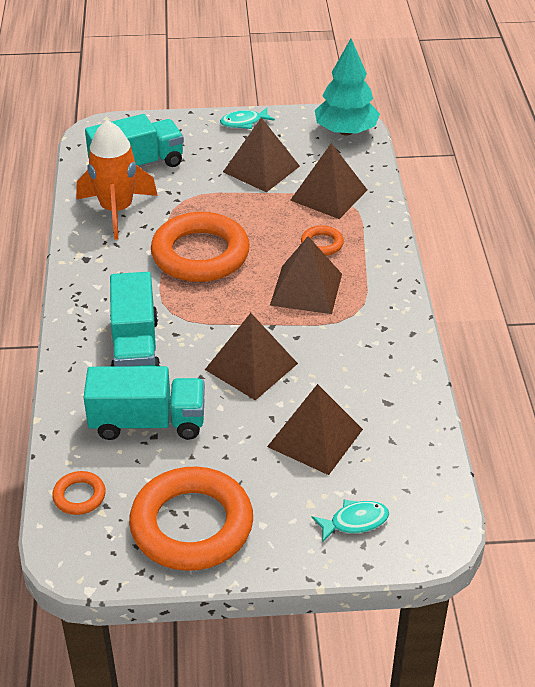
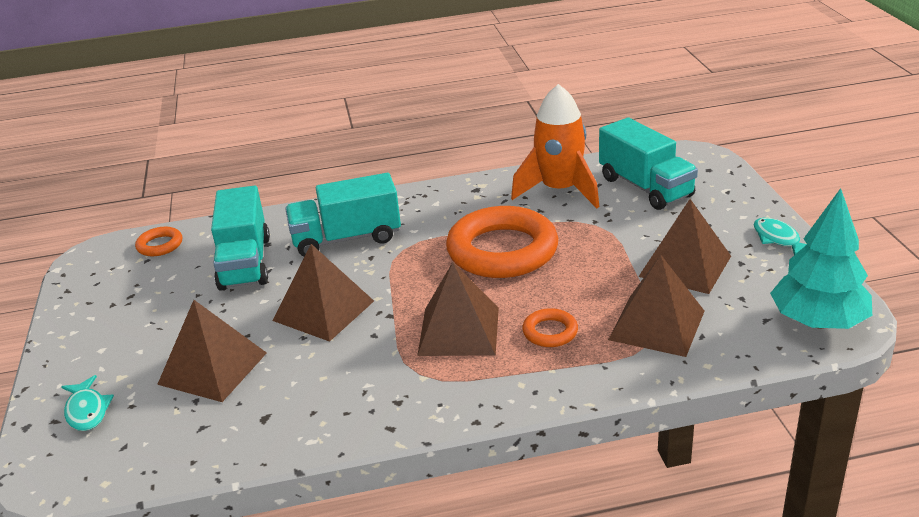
camera: 85 degrees right, 10 degrees down
(191, 525) = (111, 308): orange ring -> none

